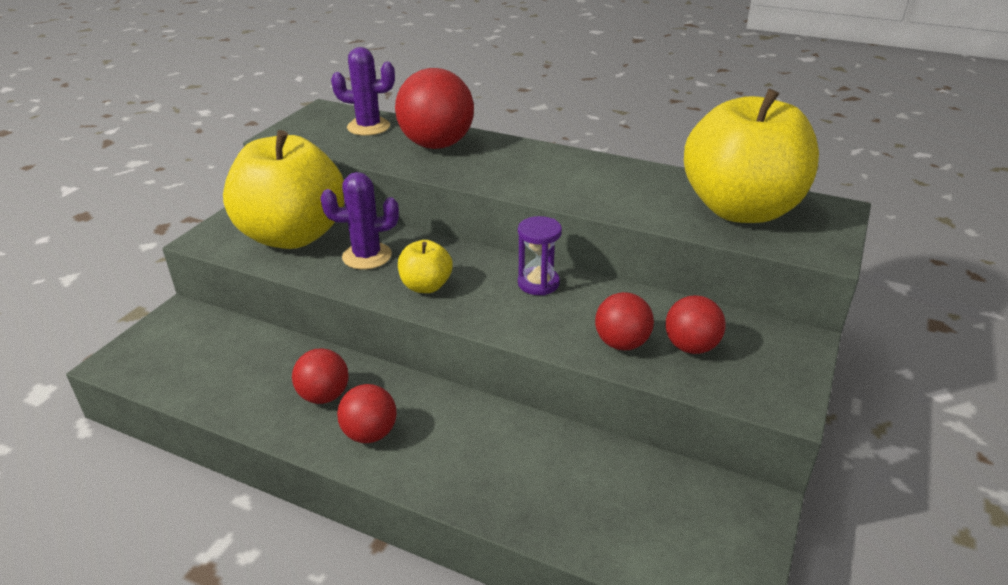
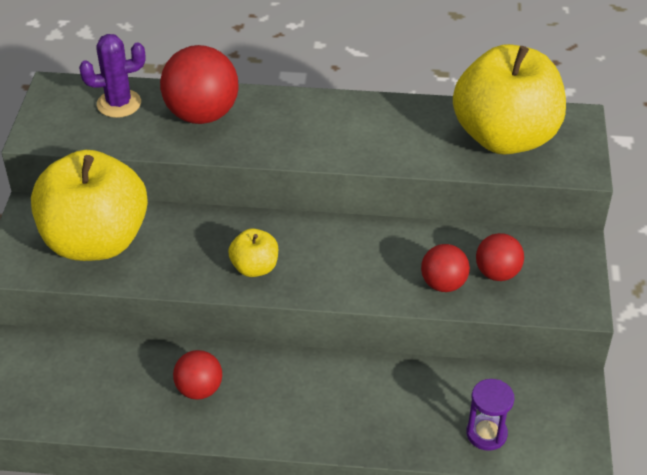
camera: 20 degrees left, 10 degrees up
(367, 256) = (182, 248): purple cactus -> none
(370, 434) = (259, 412): red ball -> none
(538, 283) = (350, 240): purple hourglass -> purple hourglass (486, 434)

